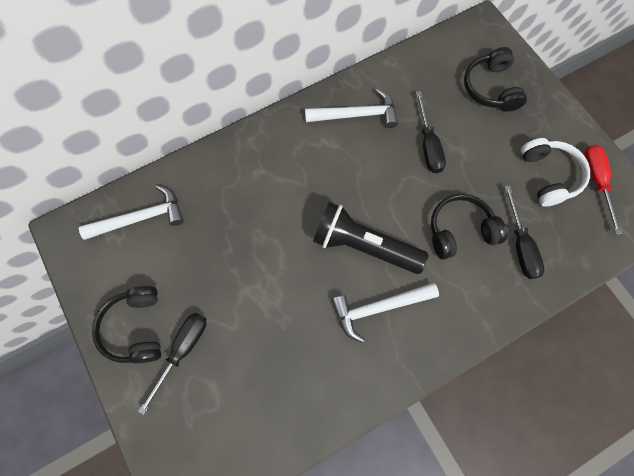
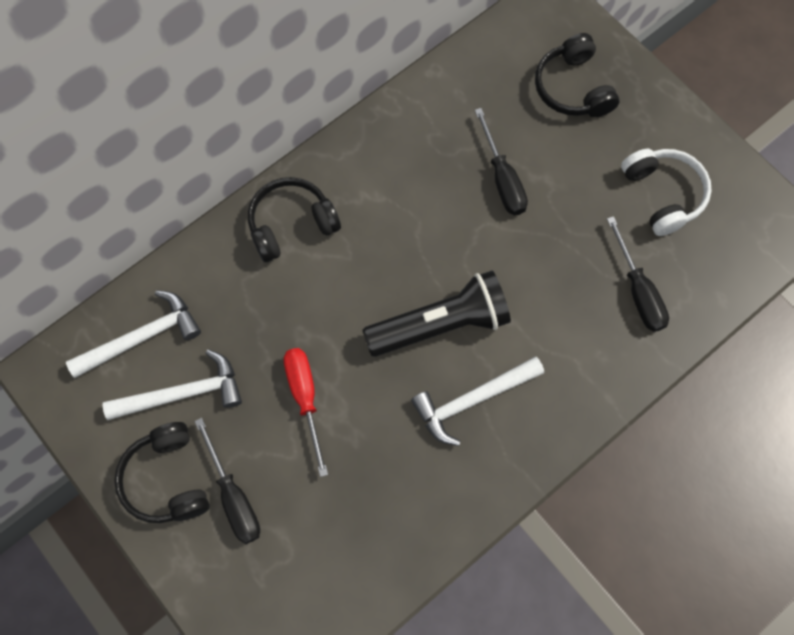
camera: 10 degrees left, 0 degrees up
(182, 351) = (233, 496): black screwdriver -> black screwdriver turned 135 degrees clockwise
(356, 115) = (402, 152): white hammer -> white hammer (183, 393)
(364, 246) = (440, 325): black flashlight -> black flashlight turned 150 degrees clockwise
(460, 231) = (560, 285): black headphones -> black headphones (291, 224)
(596, 182) = (723, 193): red screwdriver -> red screwdriver (305, 398)

